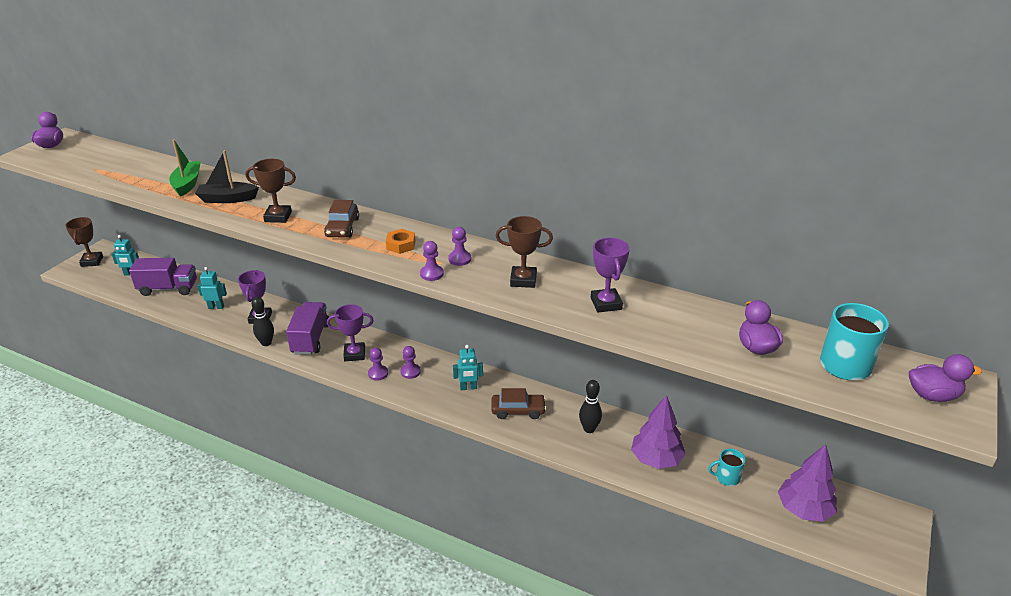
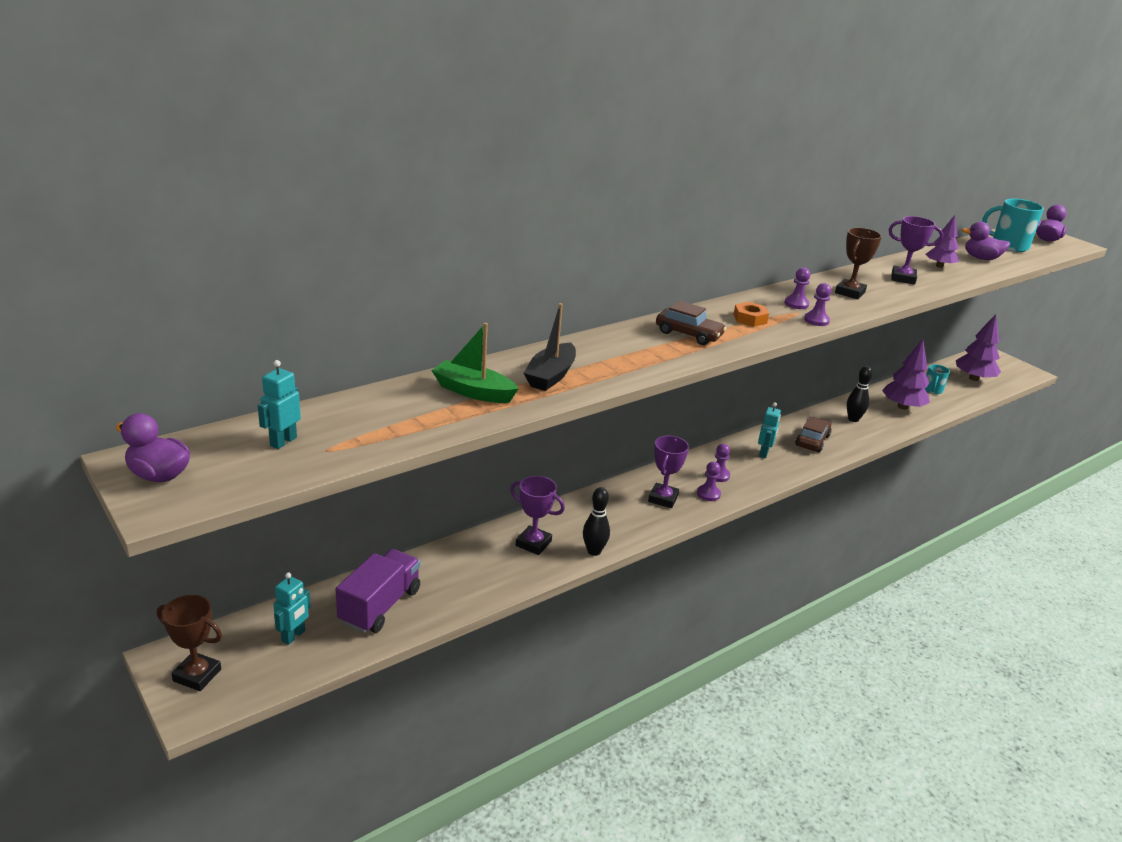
camera: 65 degrees left, 5 degrees down
(216, 307) = (473, 573): turquoise robot -> turquoise robot (283, 441)
(278, 217) = (631, 358): brown trophy -> none
(310, 339) = (610, 519): purple truck -> none
(681, 321) = (939, 266): none -> purple tree

